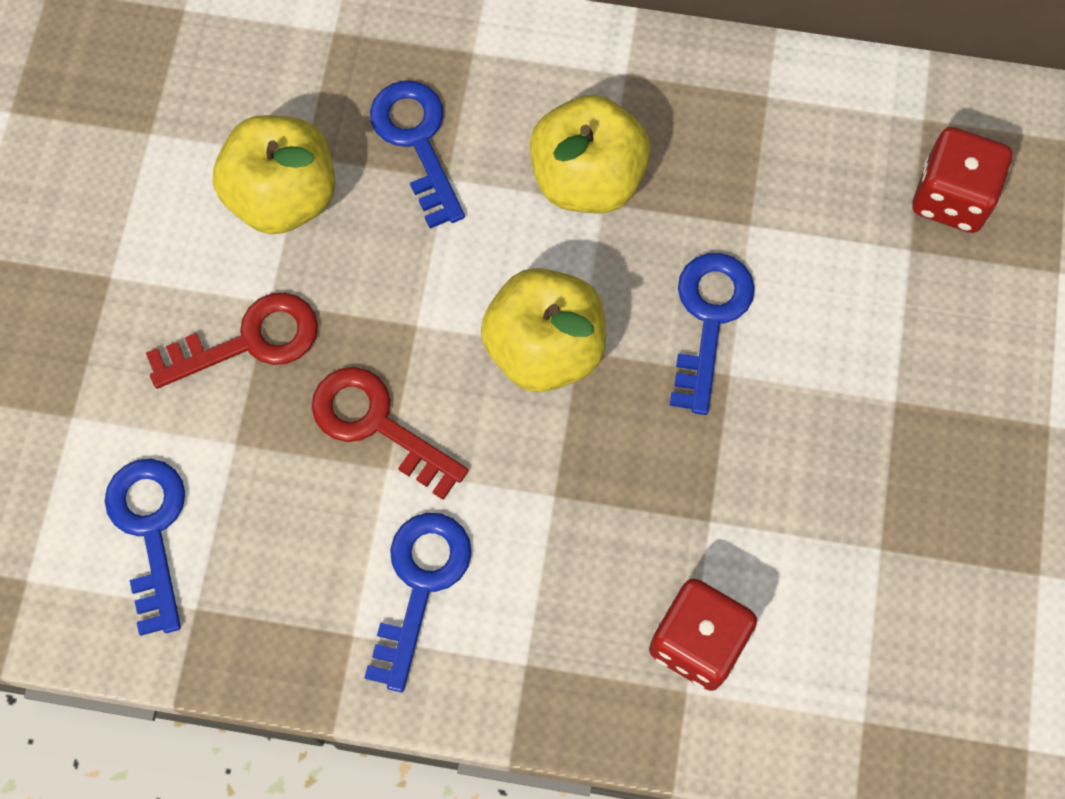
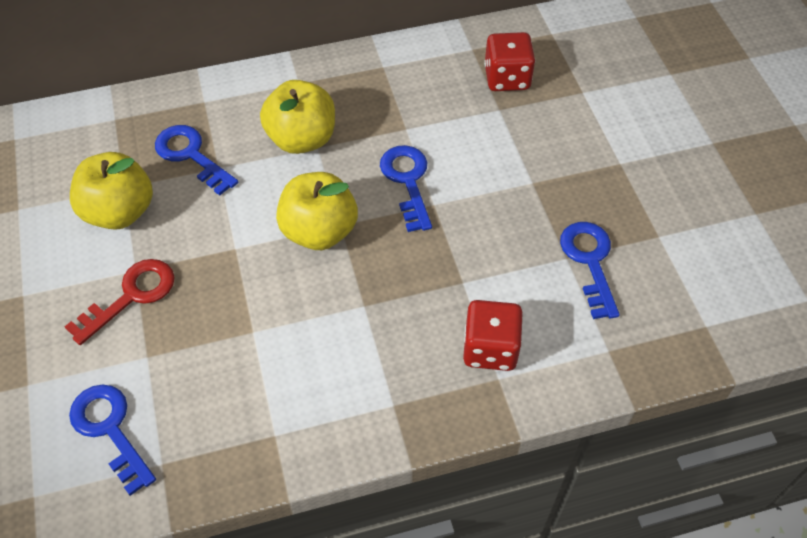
camera: 25 degrees left, 15 degrees down
(377, 425) = (235, 310): red key -> none
(420, 585) = (305, 388): blue key -> blue key (589, 262)

